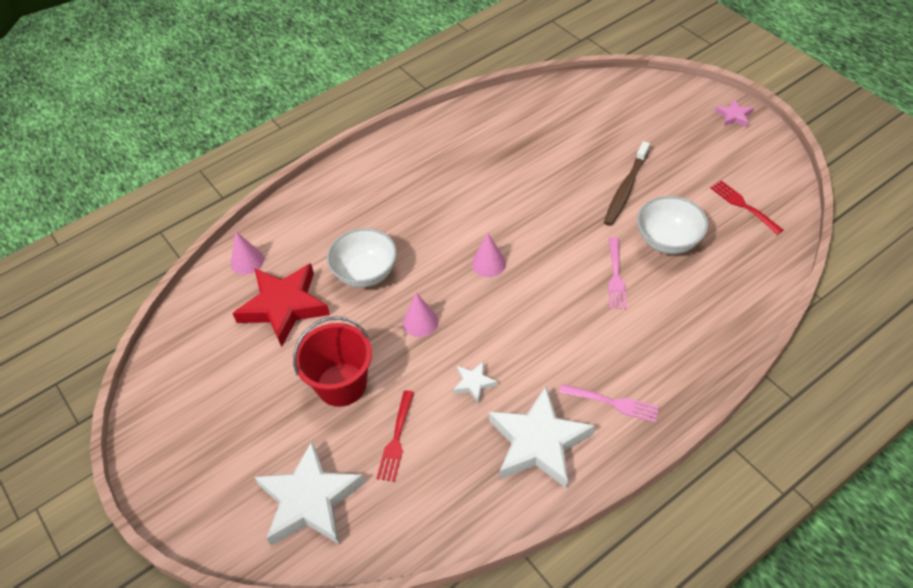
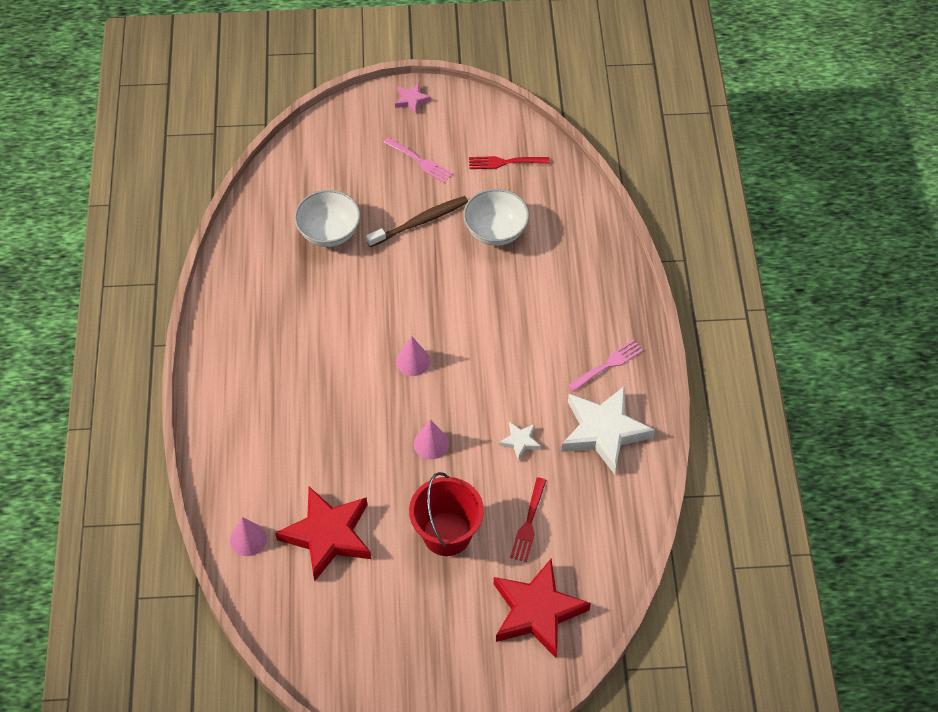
camera: 60 degrees left, 5 degrees up
(309, 500) = (537, 611): white star -> red star
(365, 273) = (345, 454): white bowl -> white bowl (329, 232)
(396, 439) = (528, 523): red fork -> red fork turned 60 degrees clockwise
(615, 276) = (499, 287): pink fork -> pink fork (419, 161)
(625, 189) = (420, 222): brown toothbrush -> brown toothbrush turned 90 degrees counterclockwise

